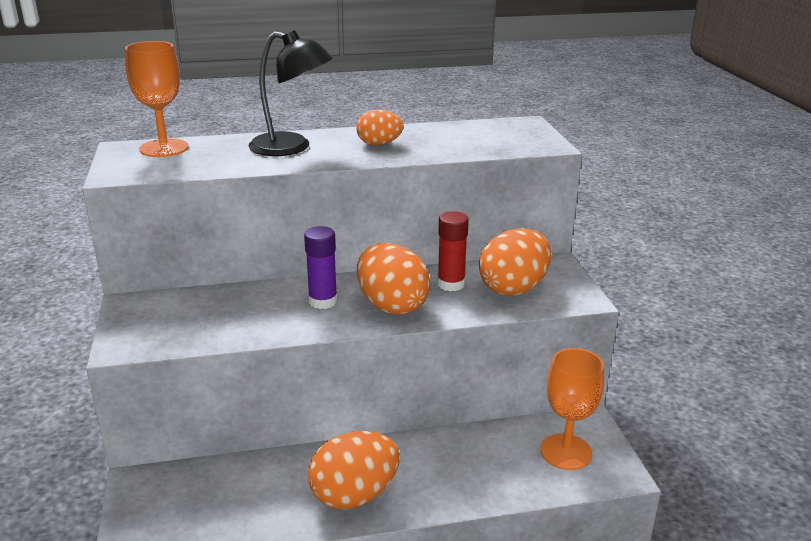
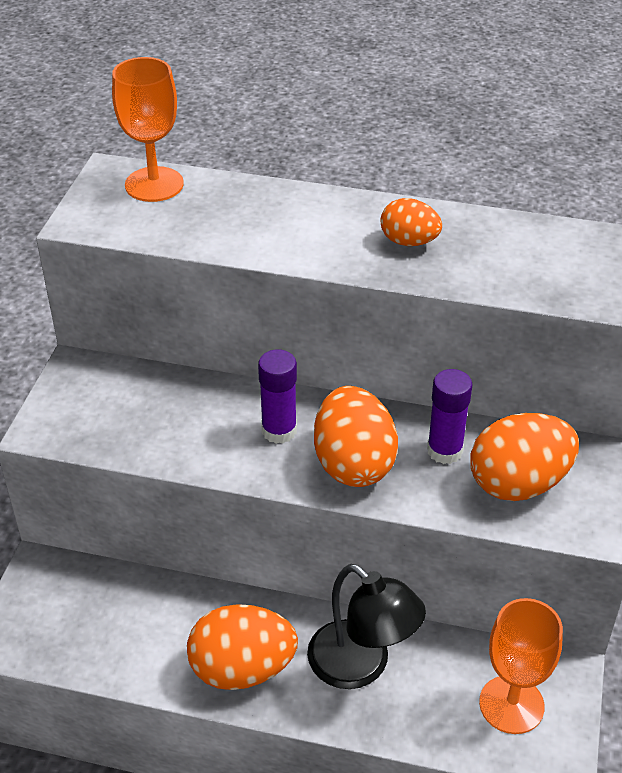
camera: 25 degrees right, 15 degrees up
(291, 147) = (298, 221): black lamp -> black lamp (361, 666)
(451, 284) = (444, 451): red glue stick -> purple glue stick

